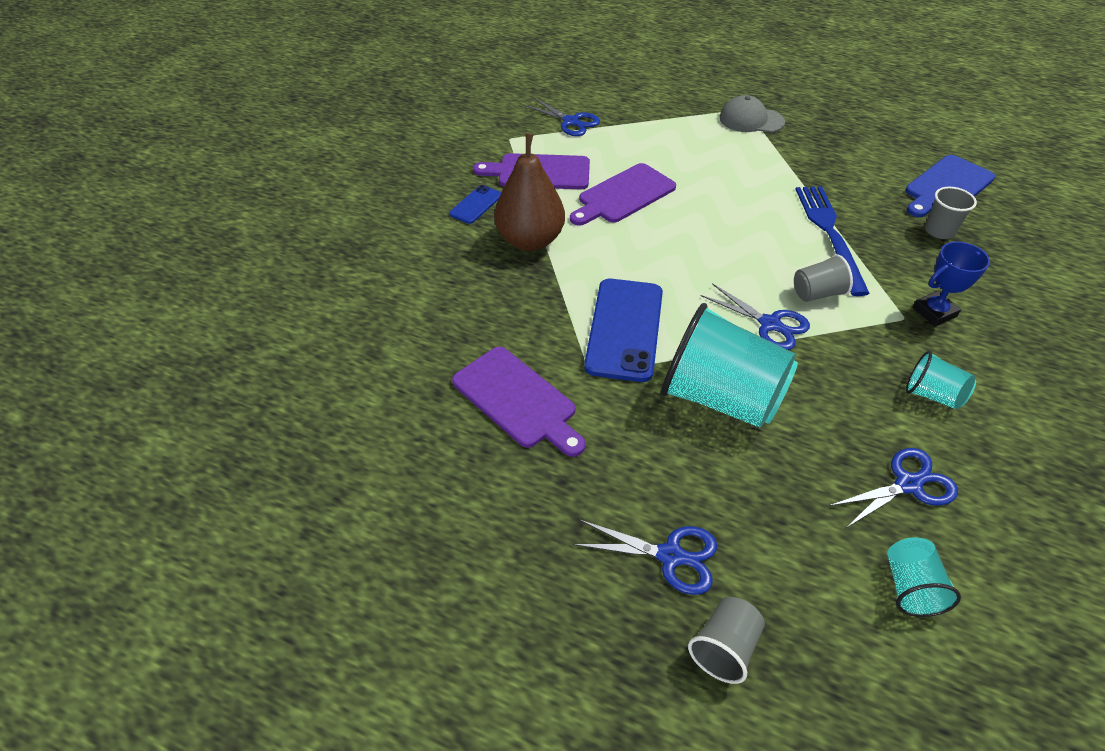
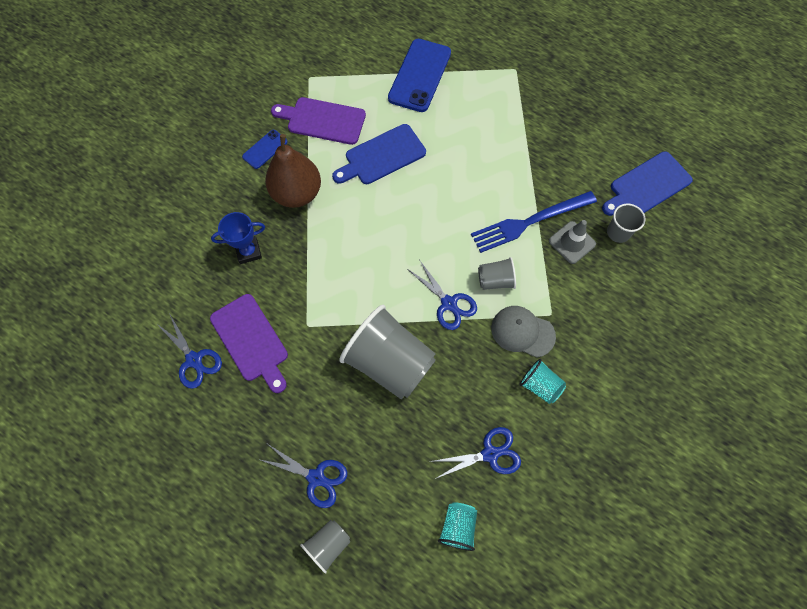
camera: 10 degrees right, 20 degrees up
(571, 122) = (364, 64): blue scissors -> blue scissors (194, 360)
(623, 195) = (382, 156): purple cutting board -> blue cutting board
(625, 329) = (342, 291): blue phone -> blue phone (420, 75)
(720, 397) = (390, 362): turquoise cup -> grey cup
(751, 120) = (515, 83): grey cap -> grey cap (522, 332)
(829, 233) = (529, 222): blue fork -> blue fork turned 120 degrees counterclockwise
(890, 246) = (572, 242): none -> grey traffic cone
(934, 312) = (576, 312): blue trophy -> blue trophy (248, 251)

